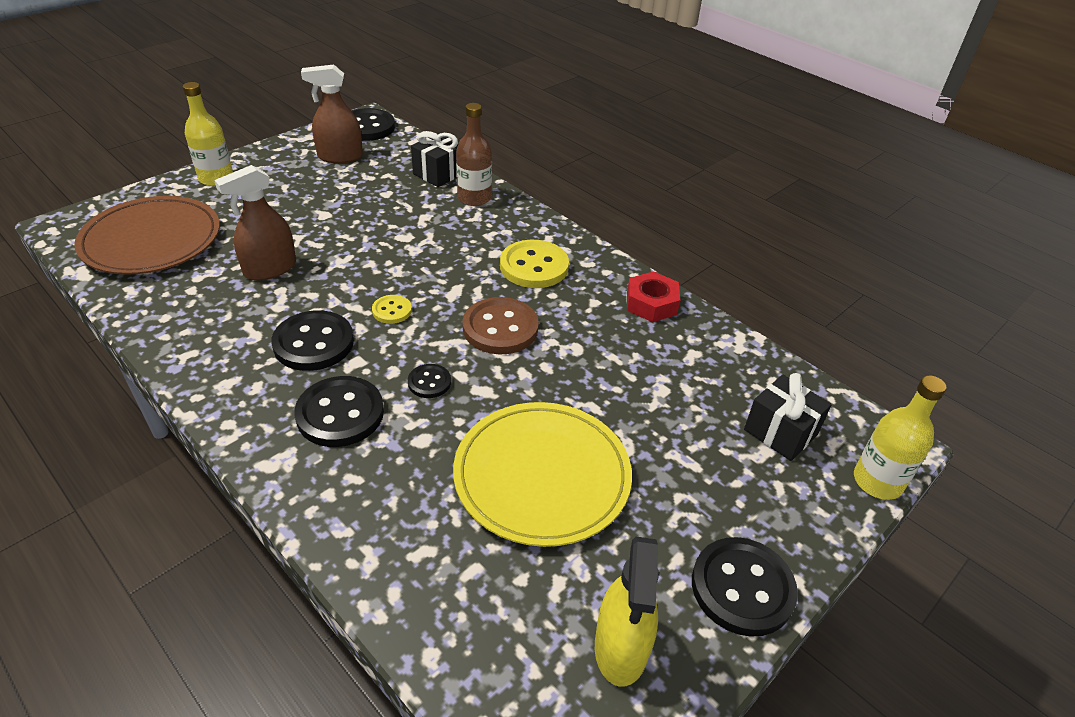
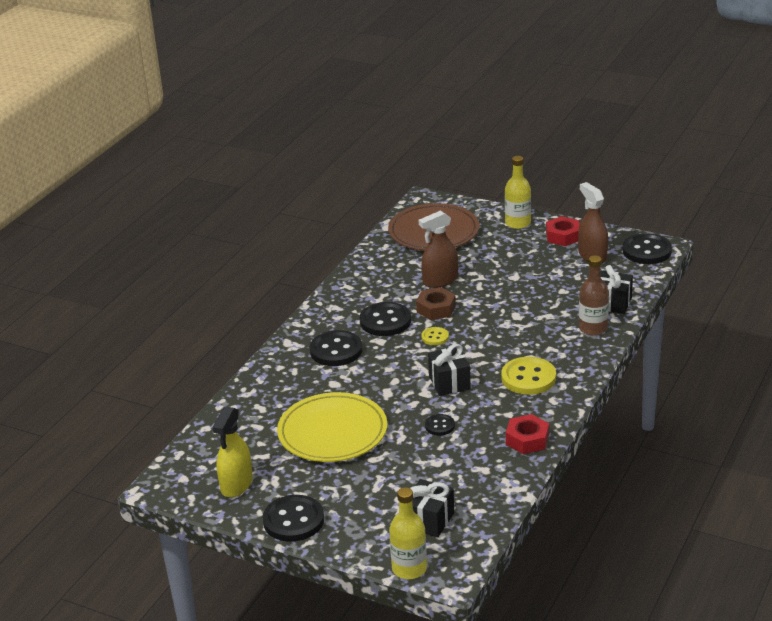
camera: 75 degrees right, 10 degrees down
(270, 269) = (440, 281): brown spray bottle -> brown spray bottle turned 60 degrees counterclockwise
(281, 161) = (563, 236): none -> red nut
(329, 291) = (436, 309): none -> brown nut
(429, 382) = (380, 371): black button -> black button (440, 426)
(500, 328) = (449, 382): brown button -> black gift
(621, 648) = (236, 484): yellow spray bottle -> yellow spray bottle turned 60 degrees counterclockwise

